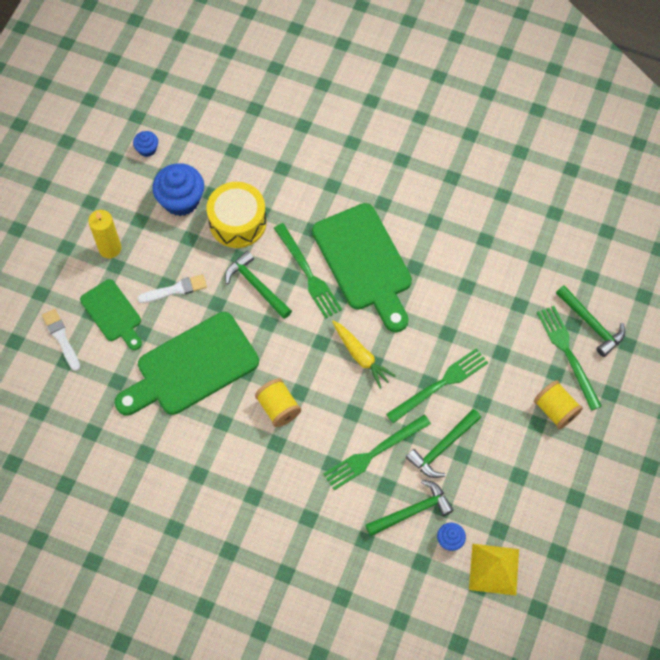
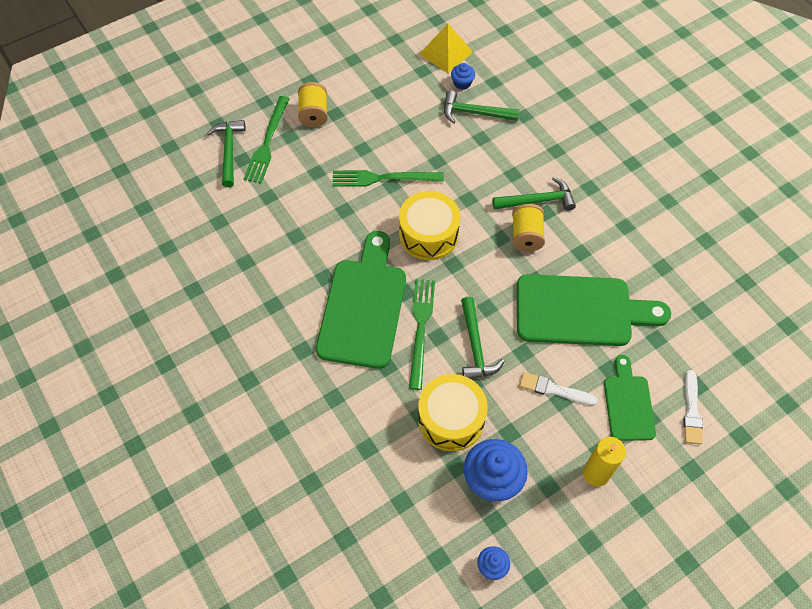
camera: 145 degrees left, 5 degrees down
(361, 356) = (428, 234): yellow carrot -> yellow drum
(374, 453) = (473, 163): green fork -> none
(443, 447) = (418, 138): green hammer -> green hammer (537, 200)

